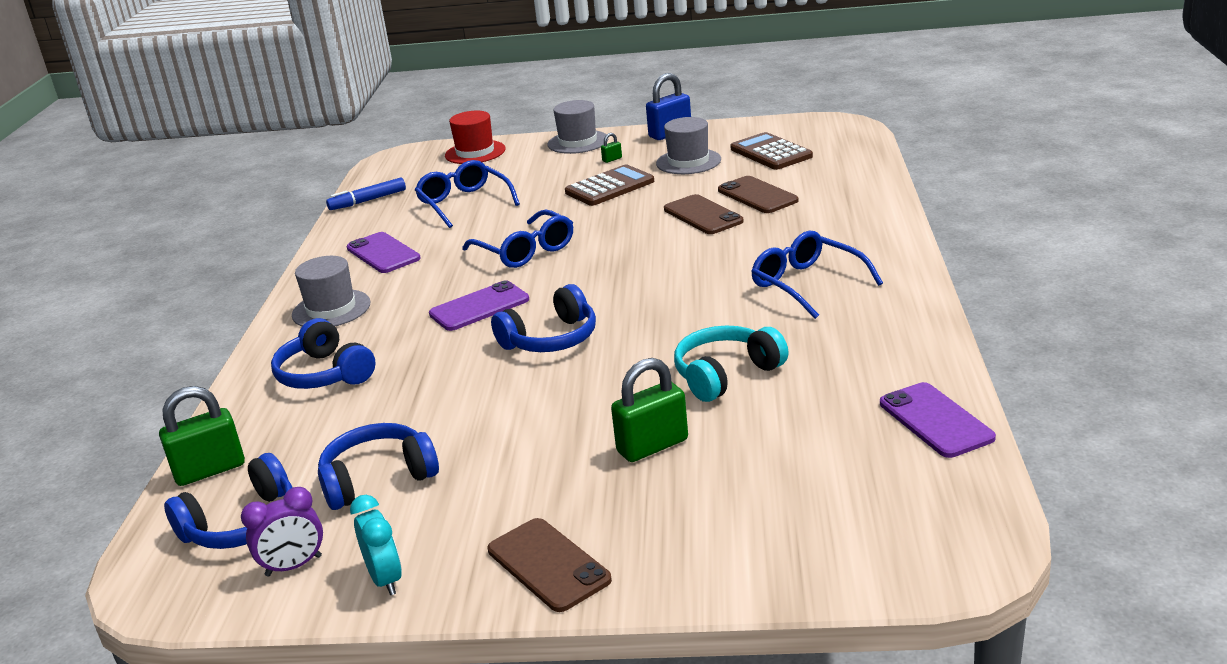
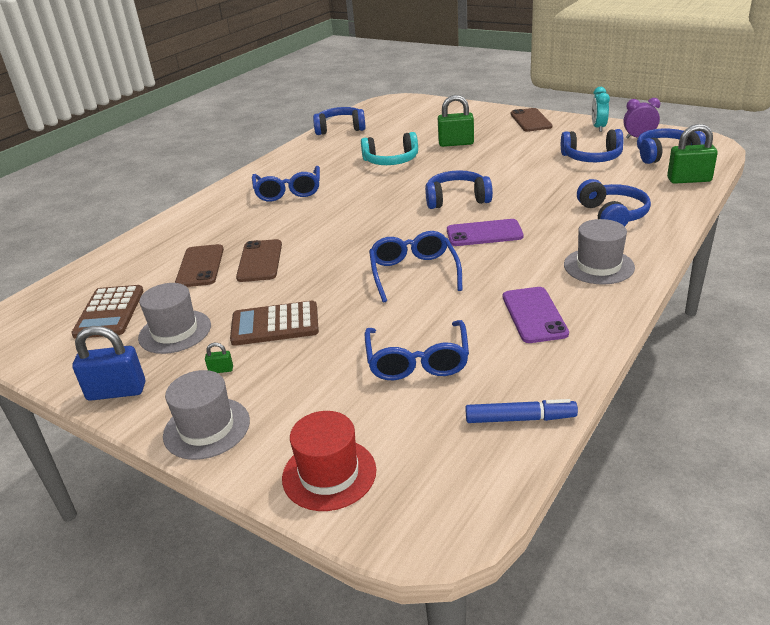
camera: 150 degrees left, 5 degrees up
(935, 420) = (340, 129): purple phone -> blue headphones

